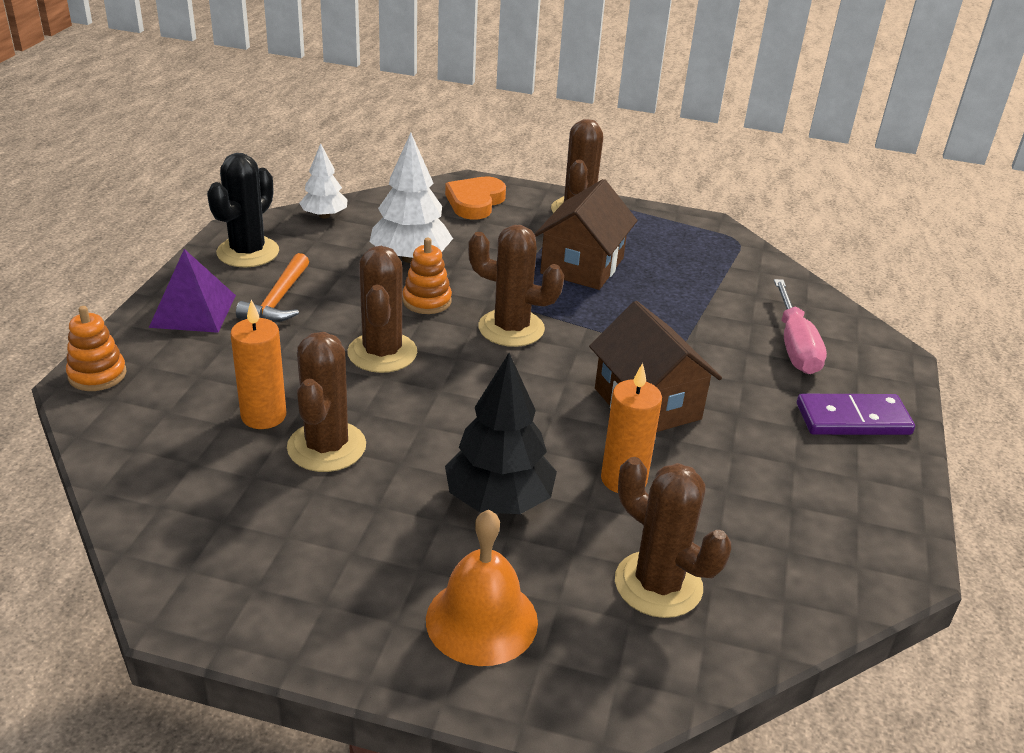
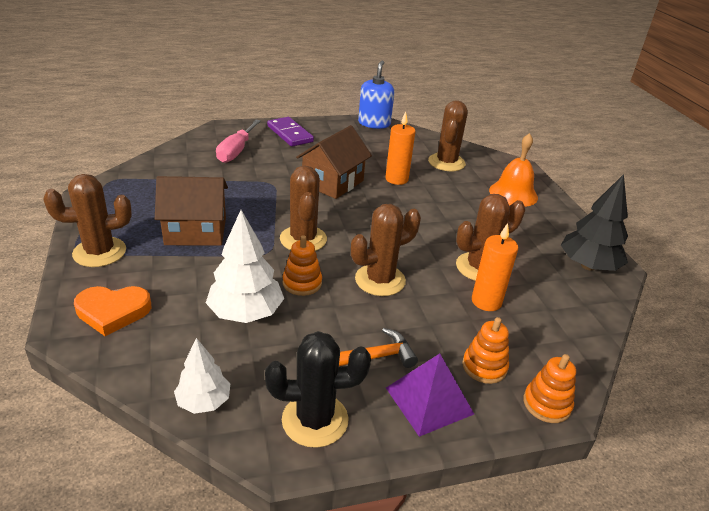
camera: 120 degrees left, 0 degrees up
(184, 361) = (484, 367): none -> orange stacking toy
(498, 500) = (449, 206): black tree -> black tree (588, 266)
(795, 346) = (236, 151): pink screwdriver -> pink screwdriver turned 135 degrees clockwise
(890, 557) = (374, 123): none -> blue soap dispenser

